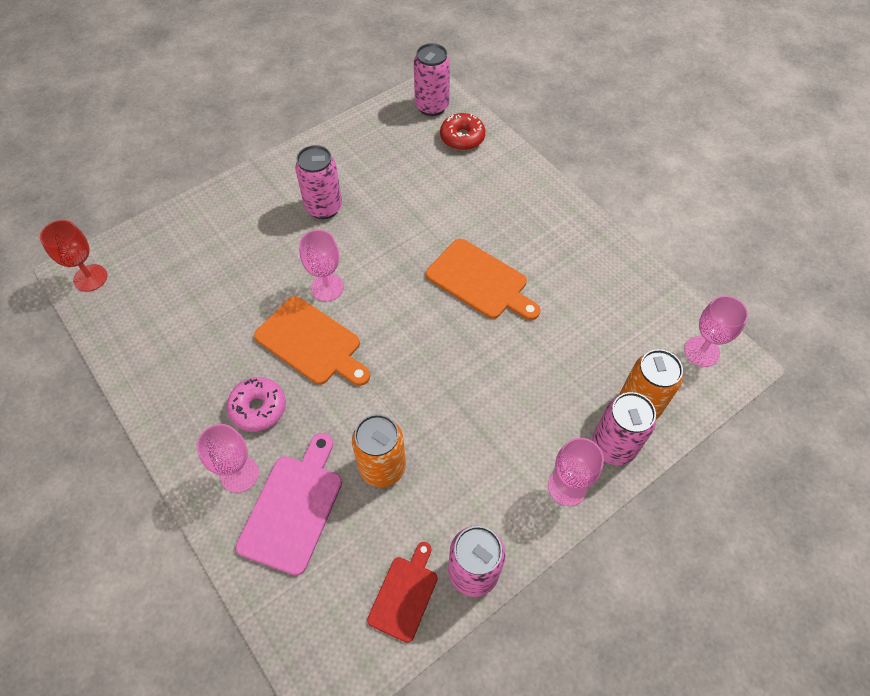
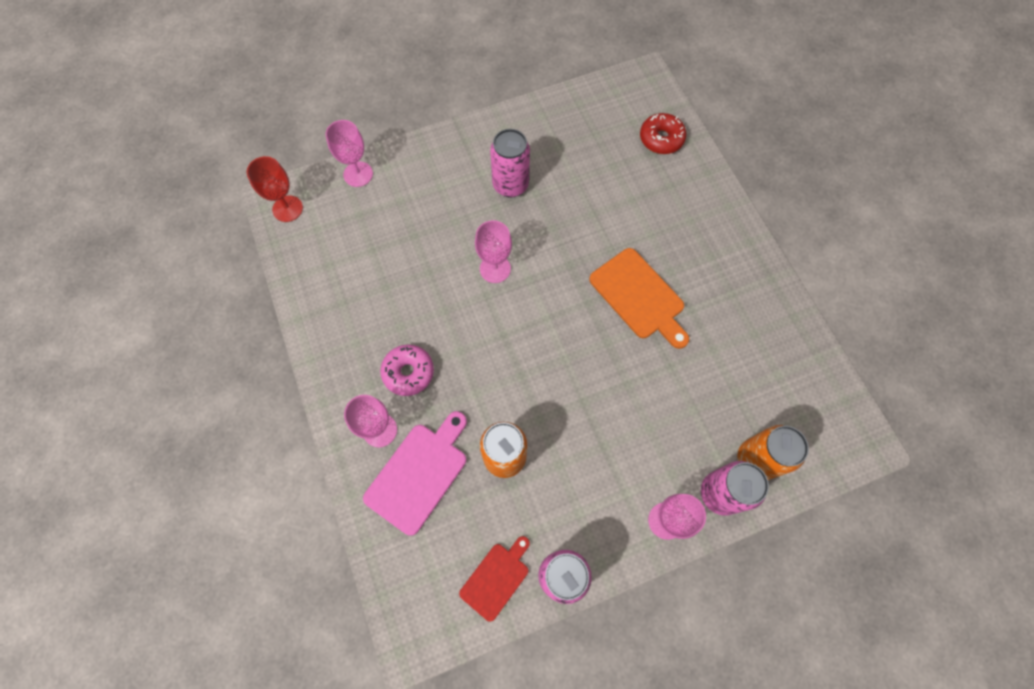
camera: 15 degrees right, 10 degrees up
(311, 343) = (468, 321): orange cutting board -> none
(432, 106) = (640, 97): pink can -> none
(701, 351) = (834, 421): pink goblet -> pink goblet (358, 174)

